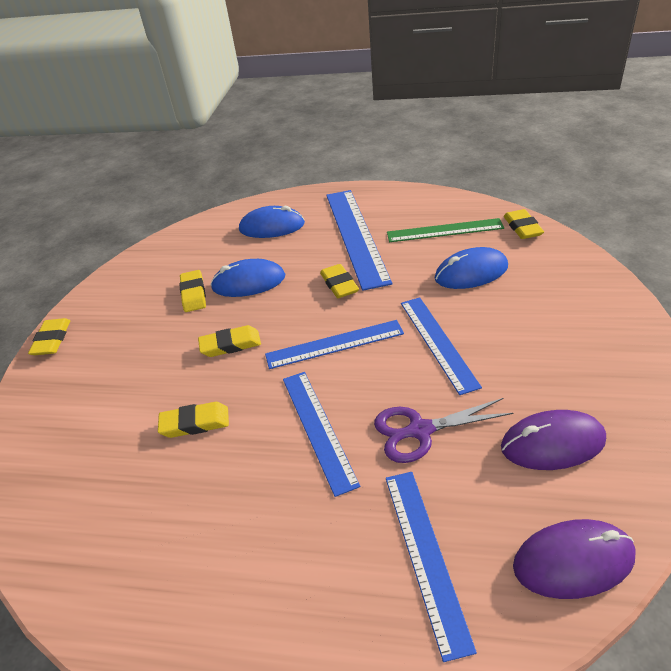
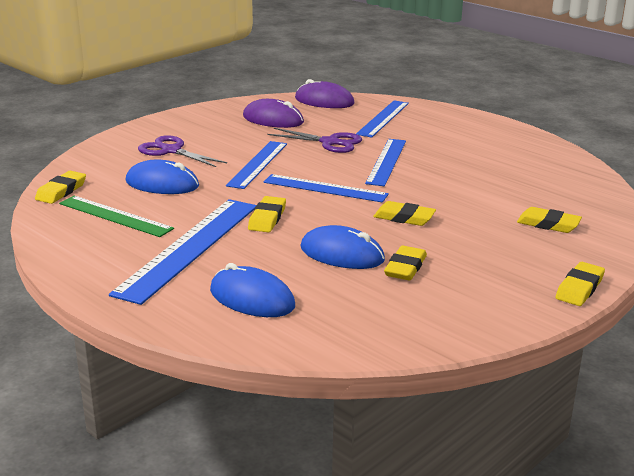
camera: 150 degrees left, 15 degrees down
(195, 423) = (466, 190): yellow eraser -> yellow eraser (548, 224)
(543, 313) = (171, 150): none -> purple scissors

